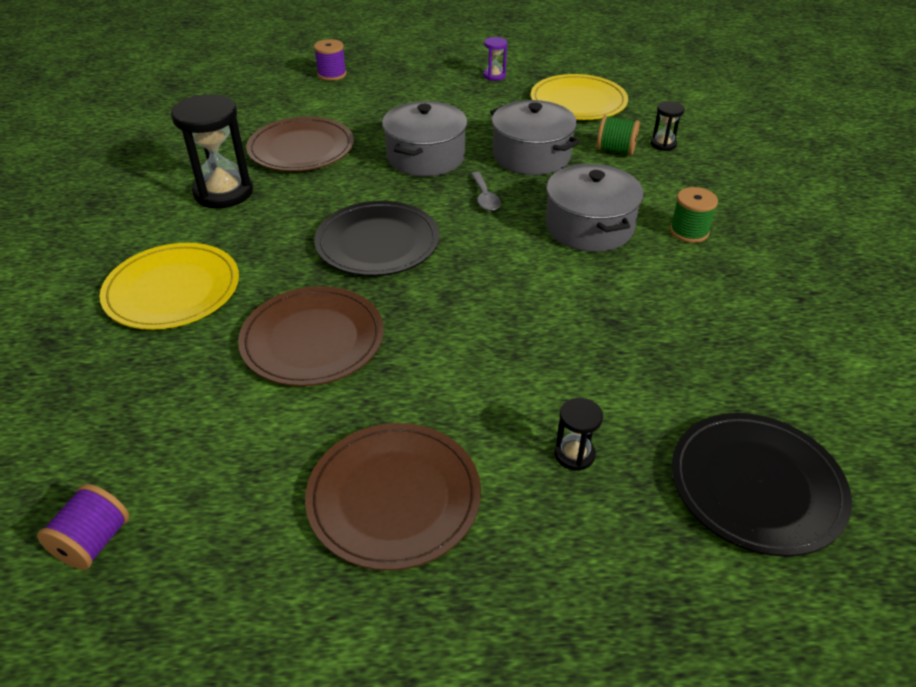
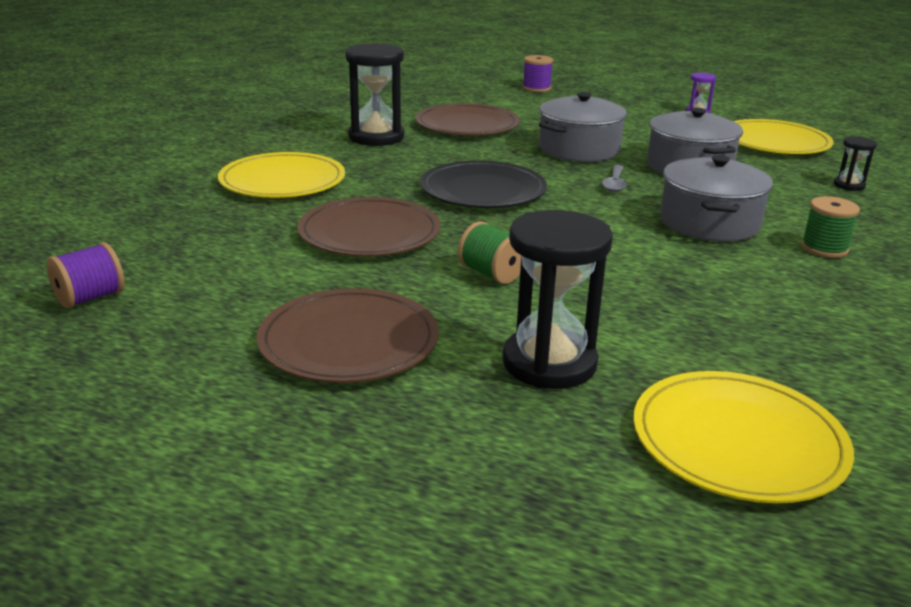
camera: 25 degrees right, 15 degrees down
(574, 454) = (549, 363): black hourglass -> black hourglass, size x2.08
(615, 150) = (788, 179): green spool -> green spool (491, 274)
(756, 485) = (738, 441): black plate -> yellow plate

